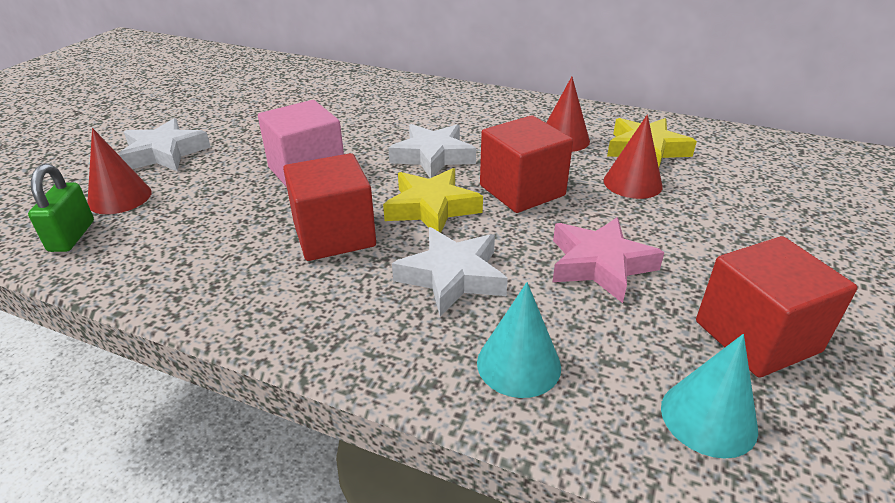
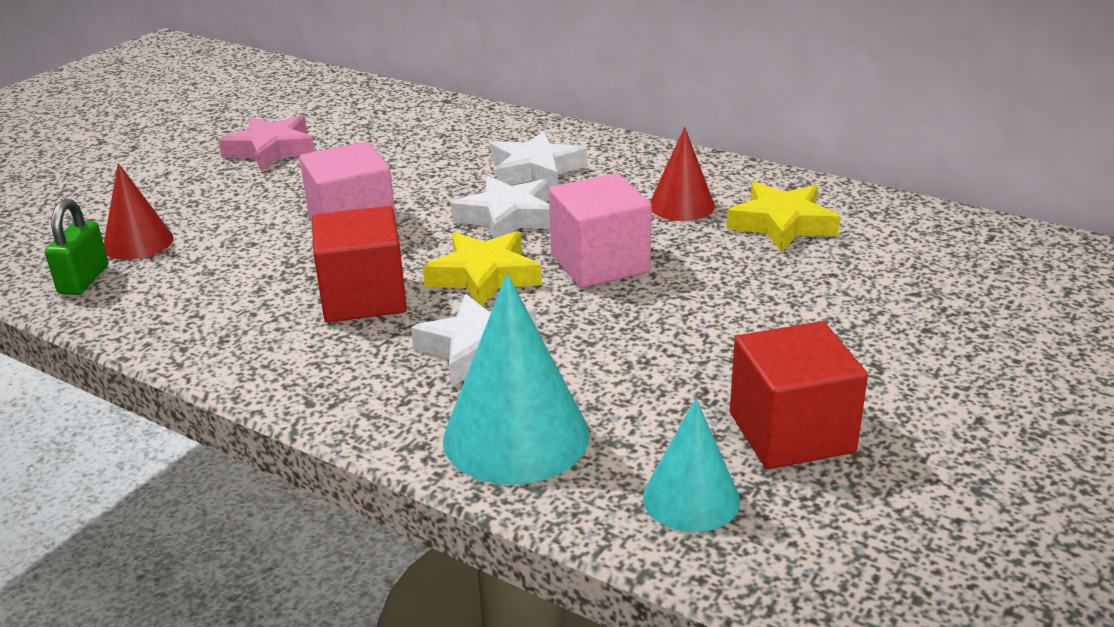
camera: 10 degrees right, 5 degrees down
(164, 153) = (194, 195): white star -> white star (536, 170)
(518, 364) = (516, 436): turquoise cone -> turquoise cone, size x1.64
(522, 190) = (599, 263): red cube -> pink cube
(600, 264) = (652, 349): pink star -> pink star (271, 150)
(632, 183) = (741, 263): red cone -> none

